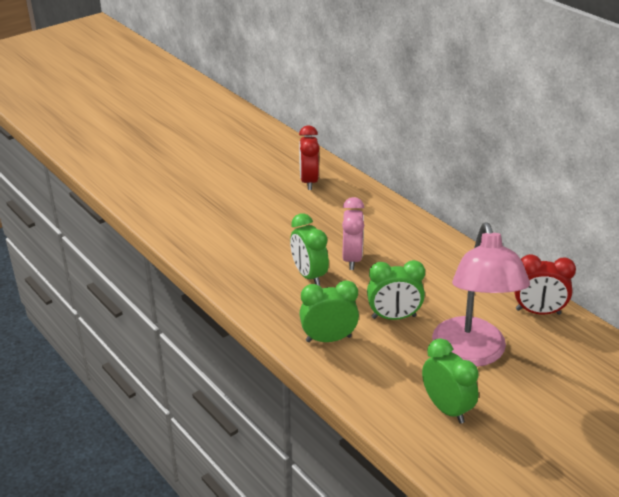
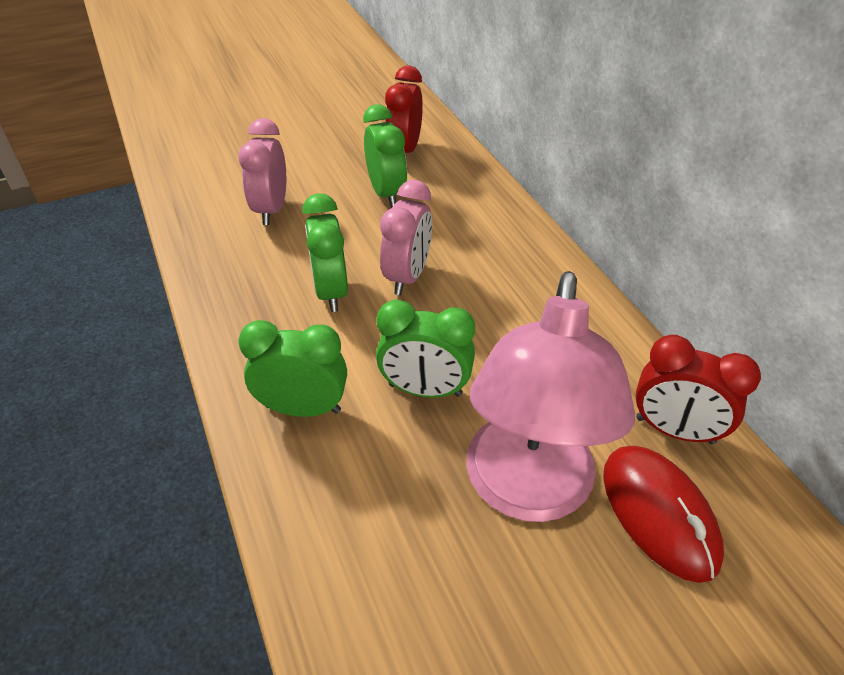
camera: 15 degrees right, 10 degrees up
(240, 233) = (271, 209): none -> pink clock
(446, 408) = (435, 601): green clock -> green clock (386, 193)
(543, 350) = (659, 513): none -> red mouse

